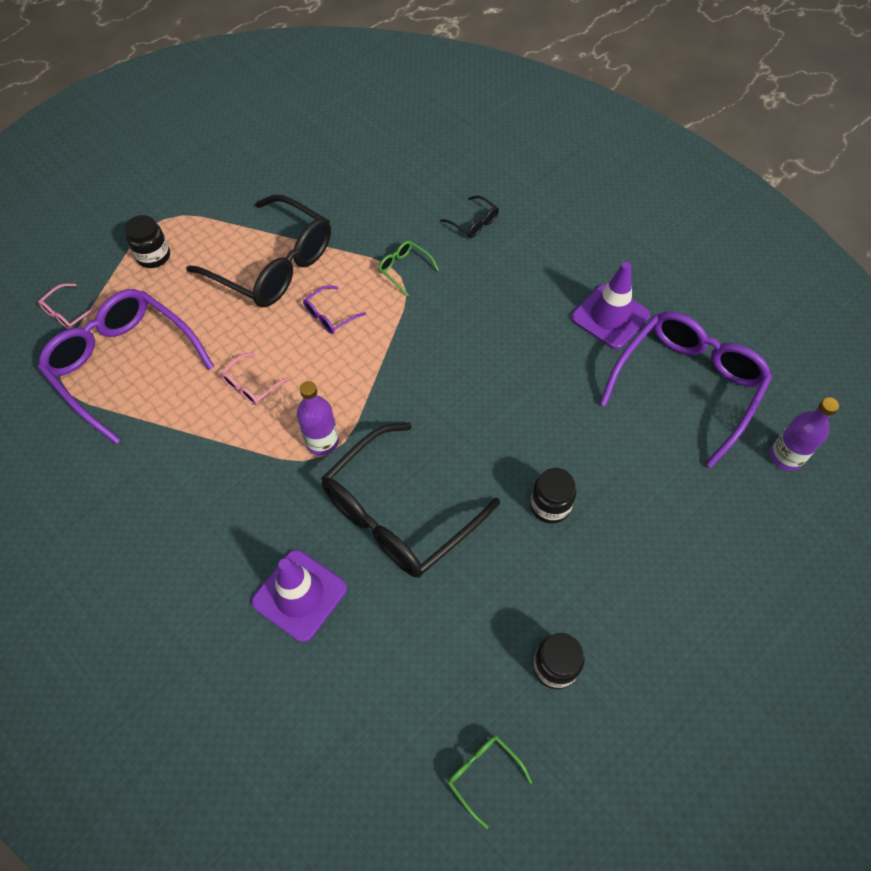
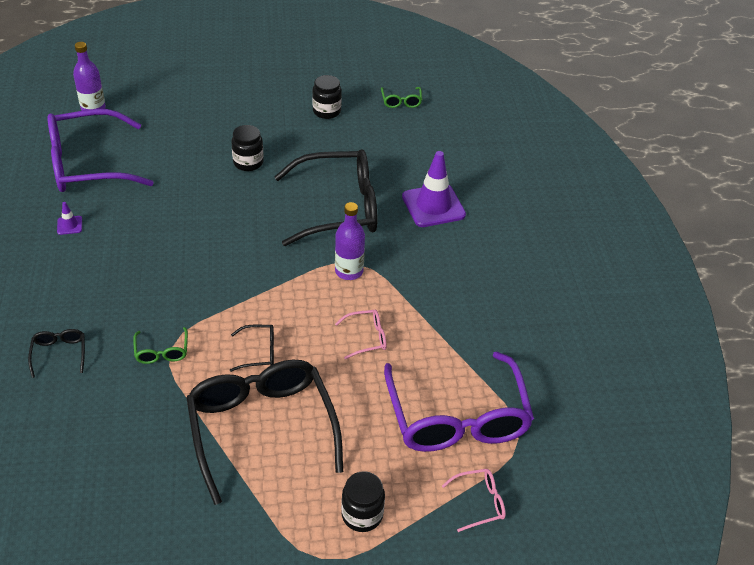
camera: 145 degrees left, 15 degrees down
(330, 315) = (259, 352): purple glasses -> black glasses
(610, 316) = (69, 225): purple traffic cone -> purple traffic cone, size x0.43

